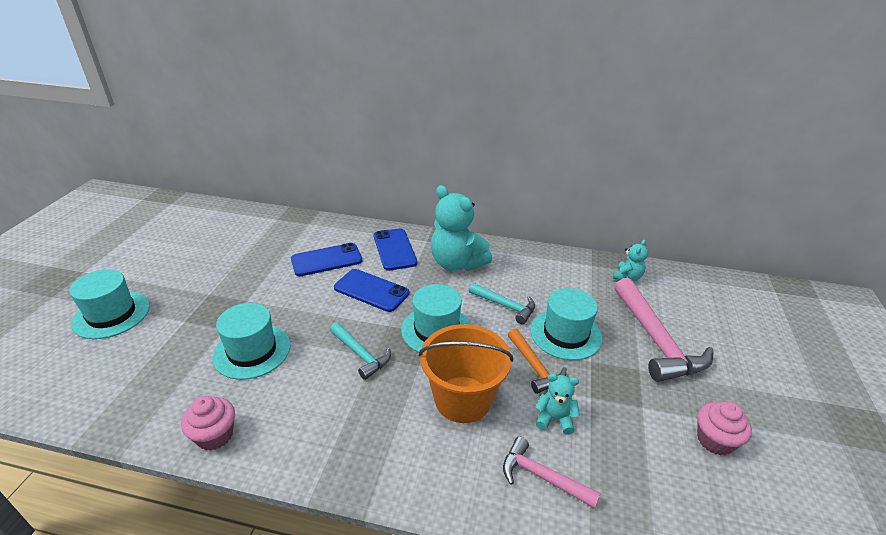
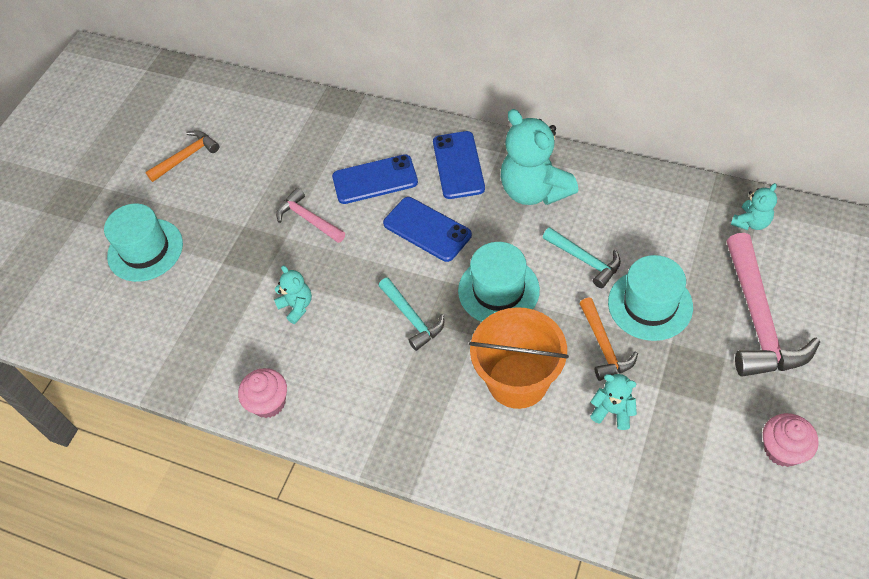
camera: 15 degrees right, 20 degrees up
(165, 250) = (186, 157): none -> orange hammer
(252, 351) = (296, 306): turquoise hat -> turquoise teddy bear
(542, 477) = (586, 473): pink hammer -> pink hammer (308, 219)

